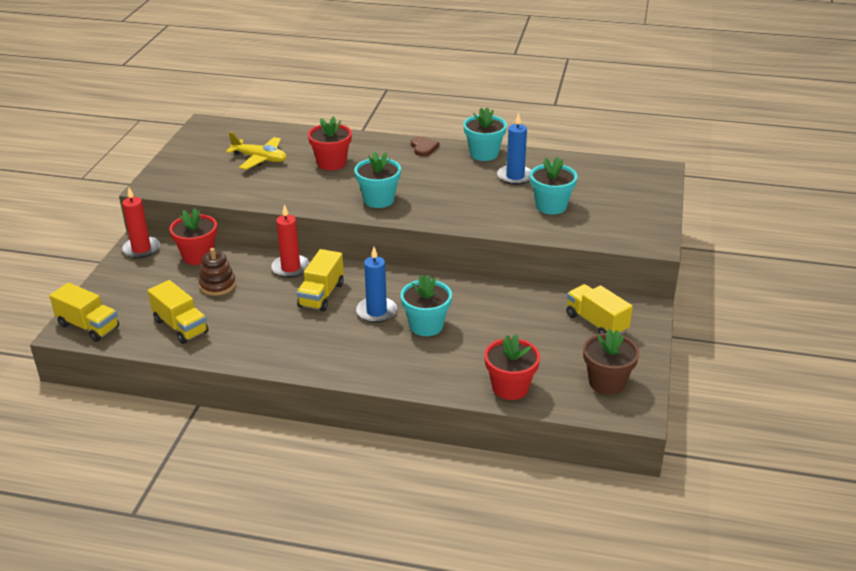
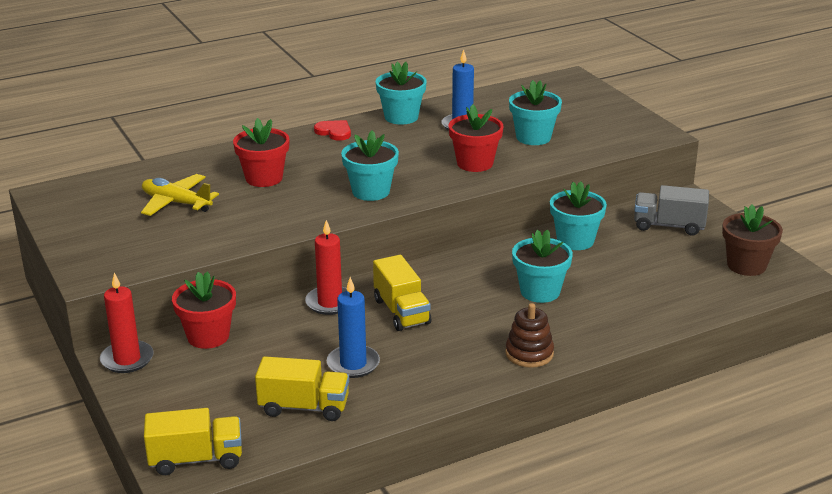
camera: 40 degrees left, 5 degrees down
(217, 285) = (278, 352): brown stacking toy -> brown stacking toy (529, 353)
(260, 159) = (176, 203): yellow plane -> yellow plane turned 135 degrees counterclockwise
(376, 312) = (477, 301): blue candle -> blue candle (353, 364)
(423, 147) = (334, 132): brown heart -> red heart
(508, 301) = (575, 240): none -> turquoise flower pot
(510, 387) = (685, 305): red flower pot -> red flower pot (475, 163)
(596, 323) = (669, 226): yellow truck -> grey truck

